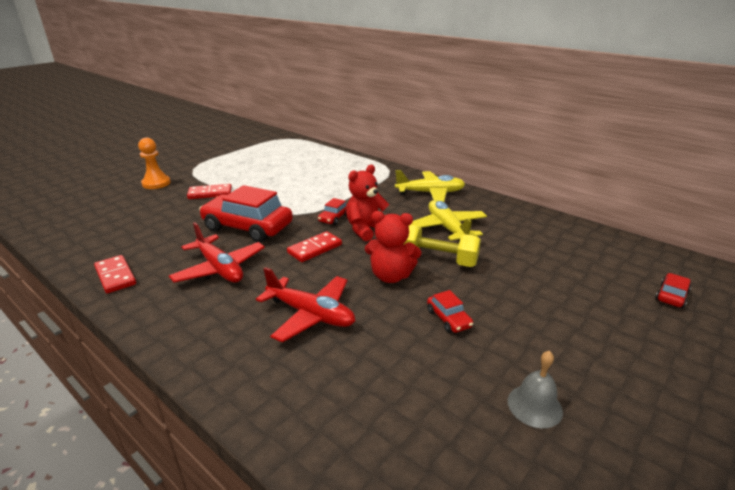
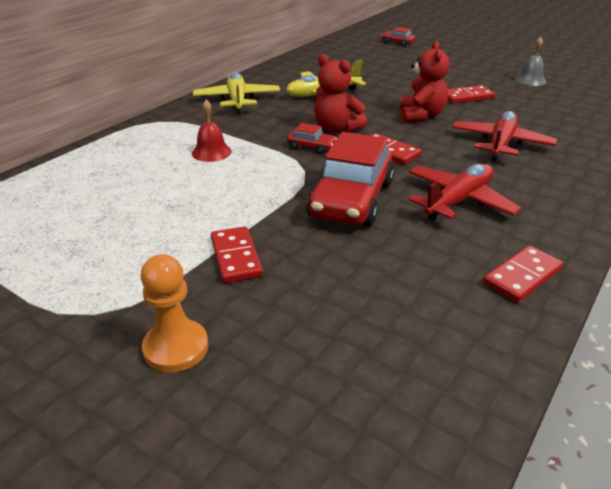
camera: 95 degrees left, 5 degrees up
(335, 186) = (211, 152): none -> red bell
(437, 259) = (384, 99): yellow dumbbell -> none
(448, 319) = (466, 97): red car -> red domino

